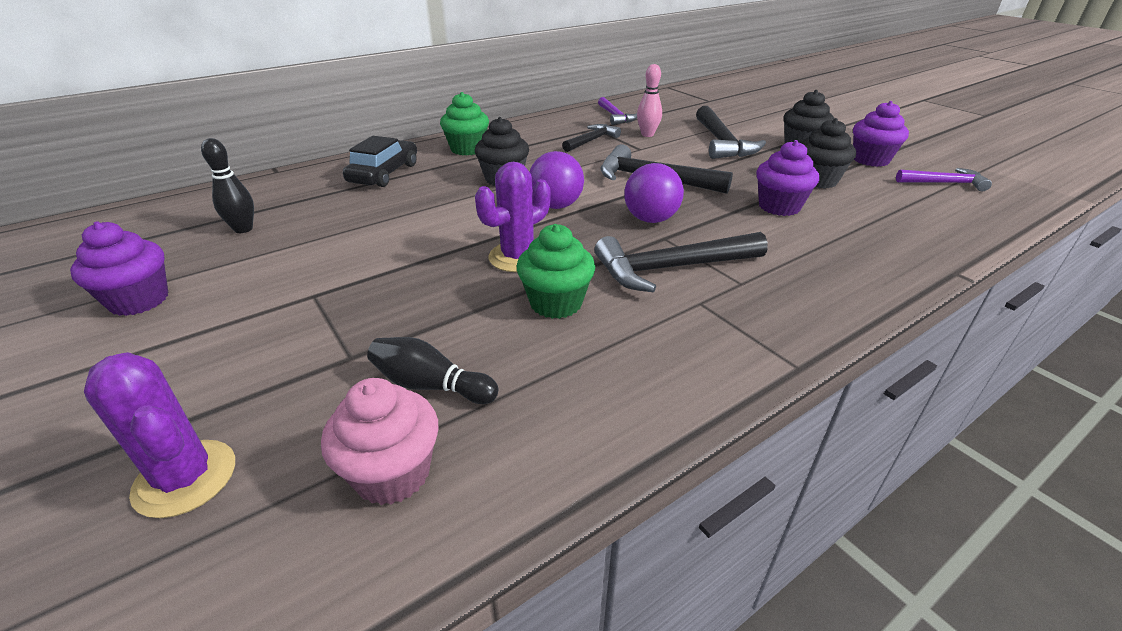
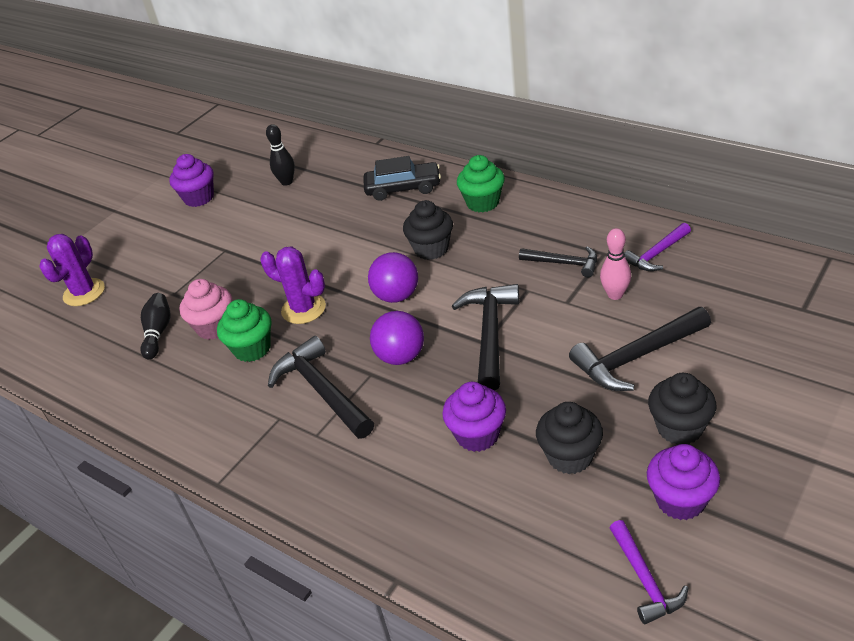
camera: 75 degrees right, 5 degrees up
(392, 473) = (96, 349): pink cupcake -> pink cupcake (214, 327)

